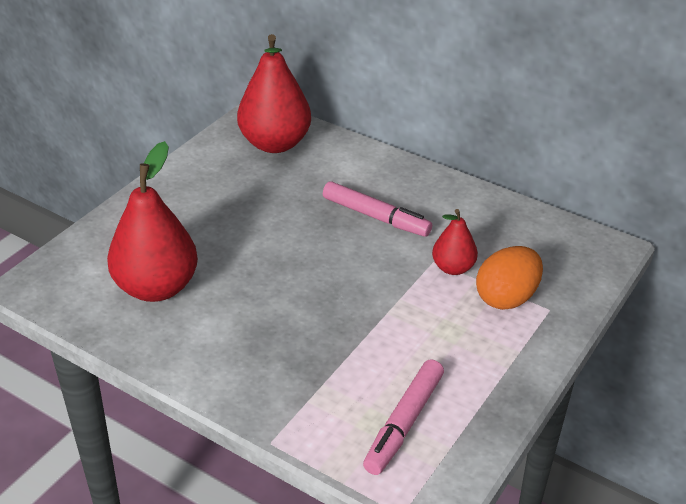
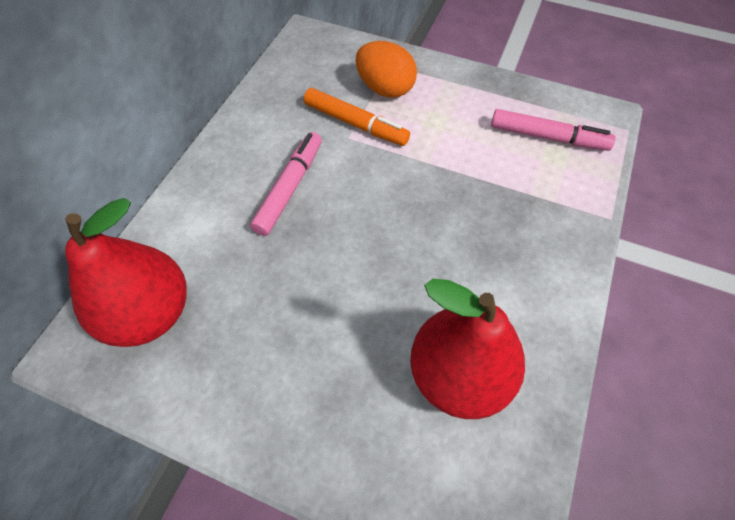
camera: 100 degrees left, 20 degrees up
(453, 268) = (355, 124): red pear -> orange marker

